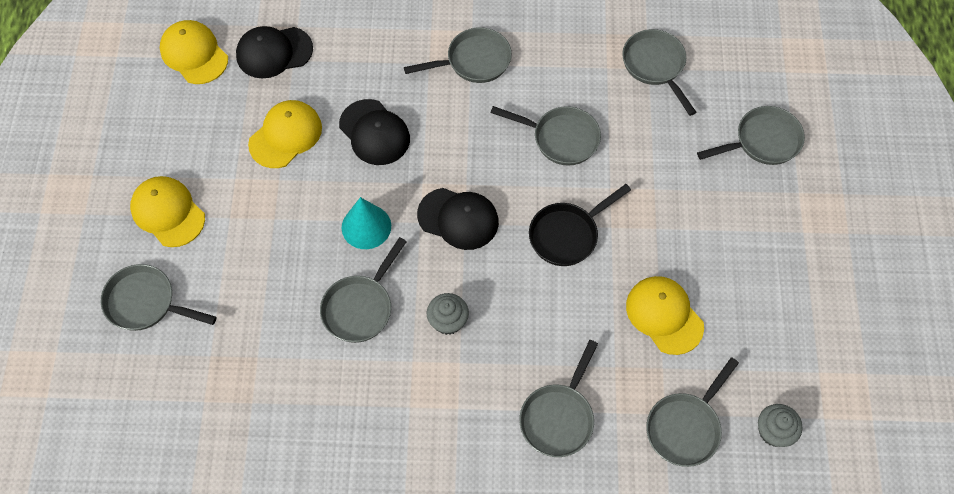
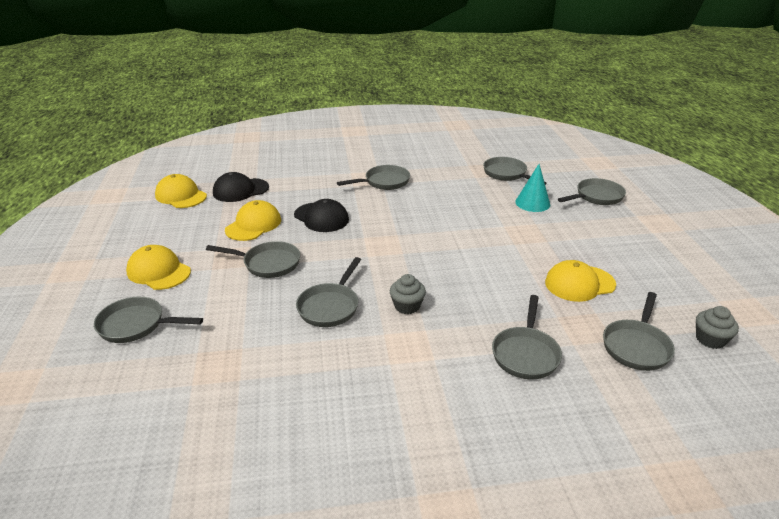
camera: 10 degrees left, 30 degrees down
(366, 226) = (325, 262): turquoise cone -> turquoise cone (532, 203)
(458, 218) = (397, 251): black cap -> none
(560, 138) = (458, 208): grey pan -> grey pan (268, 264)
(567, 234) = (483, 250): black pan -> none
(664, 315) = (579, 283): yellow cap -> yellow cap turned 60 degrees counterclockwise

